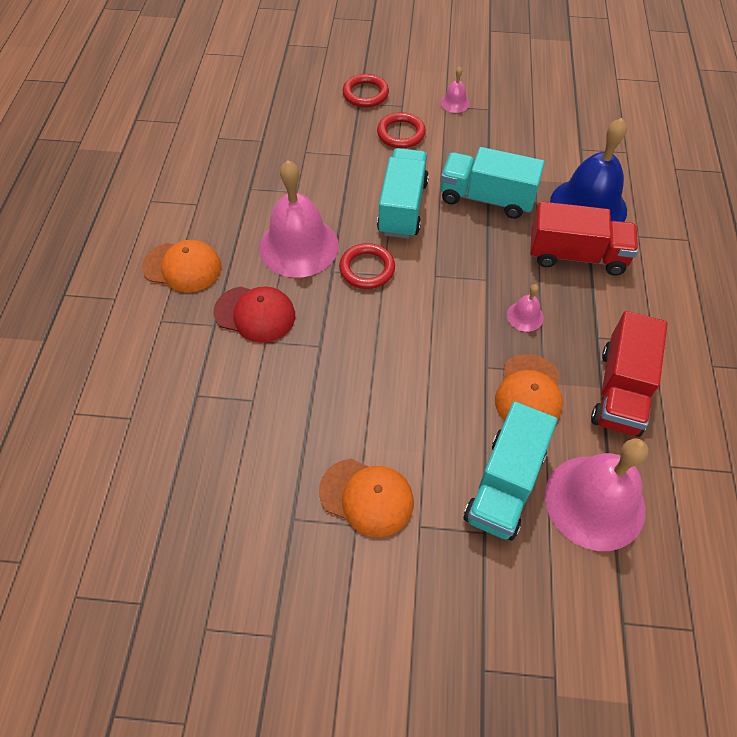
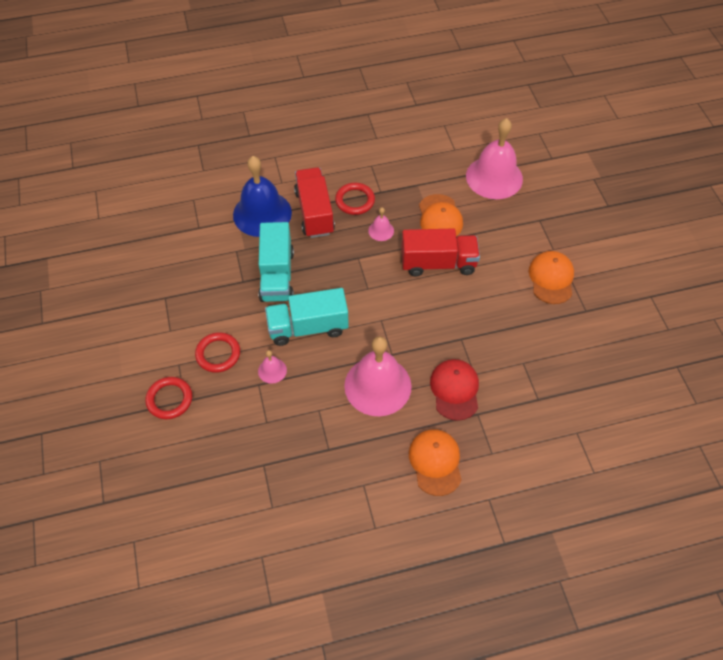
camera: 110 degrees left, 0 degrees up
(367, 269) = (380, 332): red ring -> red ring (355, 201)
(455, 103) = (163, 324): pink bell -> pink bell (272, 370)
(505, 485) = (506, 217): turquoise truck -> none
(529, 393) = (440, 217): orange cap -> orange cap turned 90 degrees clockwise
(620, 390) = (415, 176): red truck -> red truck (438, 263)

